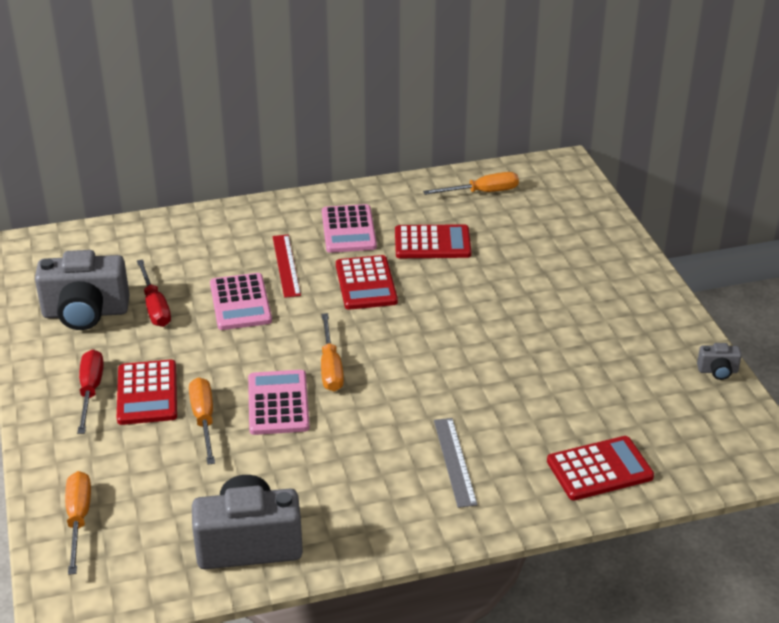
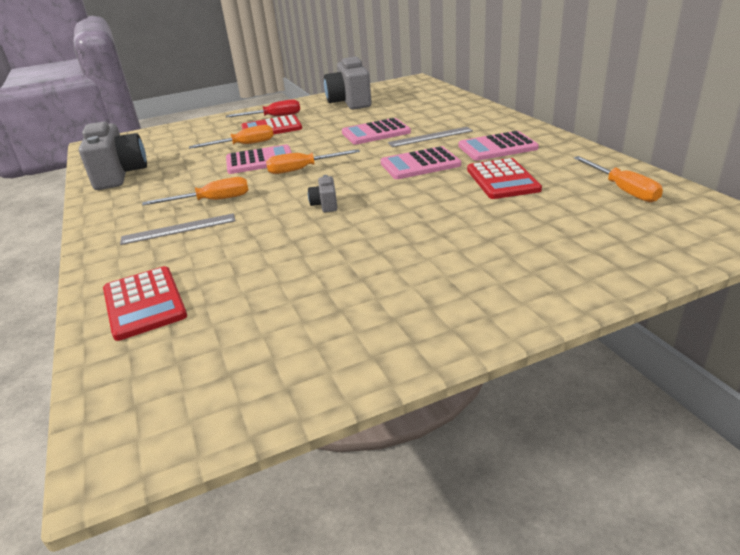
camera: 85 degrees right, 5 degrees down
(78, 519) = (161, 135): orange screwdriver -> orange screwdriver (212, 201)
(155, 307) = (362, 114): red screwdriver -> none
(286, 265) = (430, 137): red ruler -> grey ruler
(366, 283) = (420, 164): red calculator -> pink calculator
(717, 371) = (317, 388): grey camera -> grey camera (325, 205)

